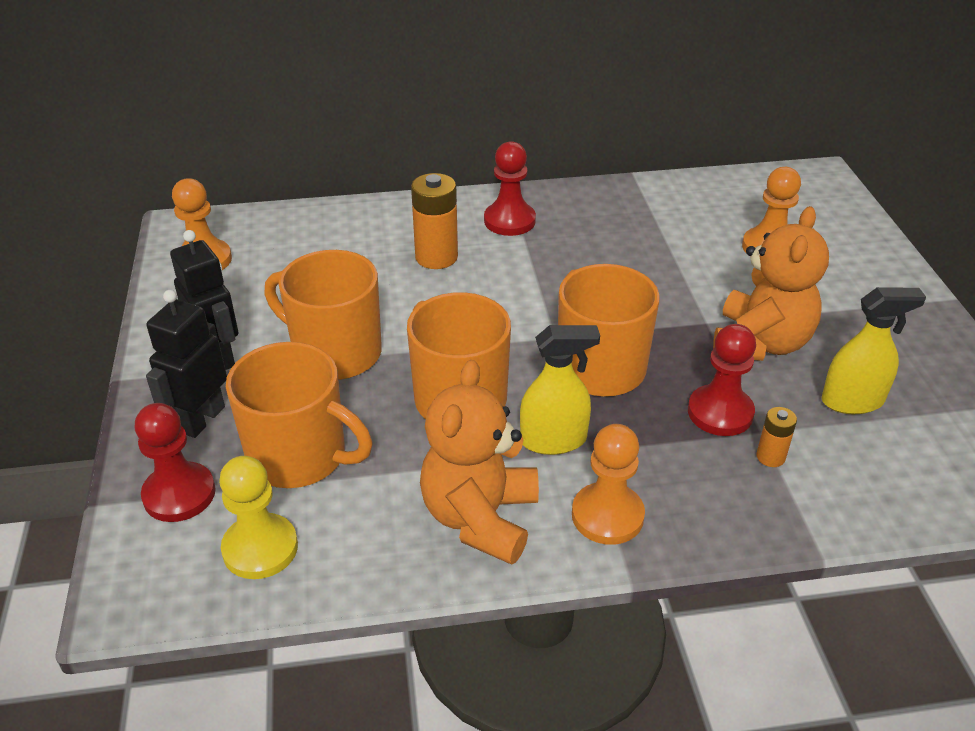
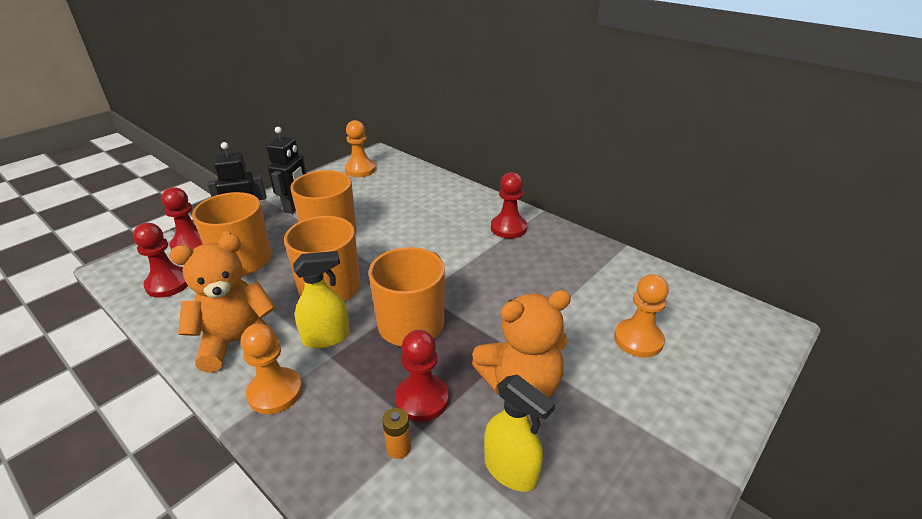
camera: 50 degrees right, 5 degrees down
(260, 548) = (168, 283): yellow pawn -> red pawn
(436, 257) = (443, 222): orange battery -> none
(554, 440) = (326, 337): yellow spray bottle -> yellow spray bottle turned 60 degrees counterclockwise

